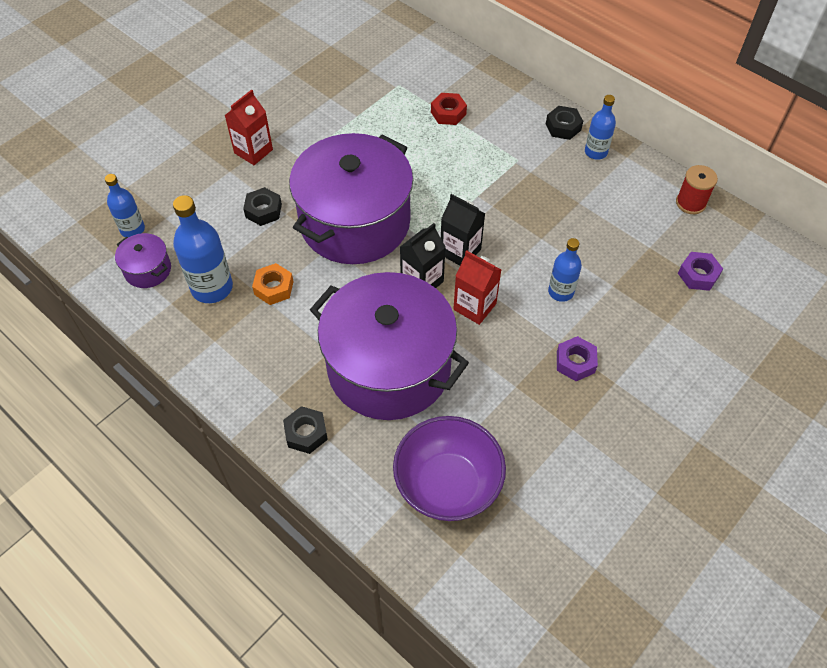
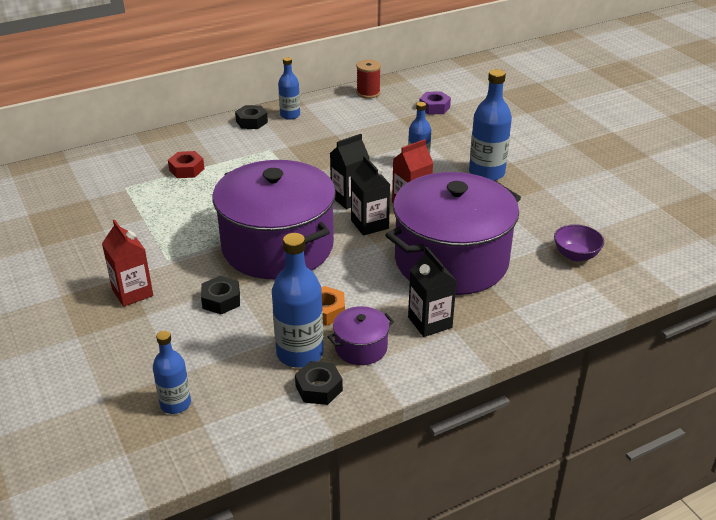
camera: 70 degrees left, 20 degrees down
(148, 270) = (244, 399): purple pot -> purple pot (361, 347)
(284, 373) = (430, 322): none -> black carton
(306, 433) = (501, 321): black nut -> black nut (319, 388)
(447, 484) = (576, 255): purple bowl -> purple bowl, size x0.53
(575, 362) = (486, 173): purple nut -> blue bottle

